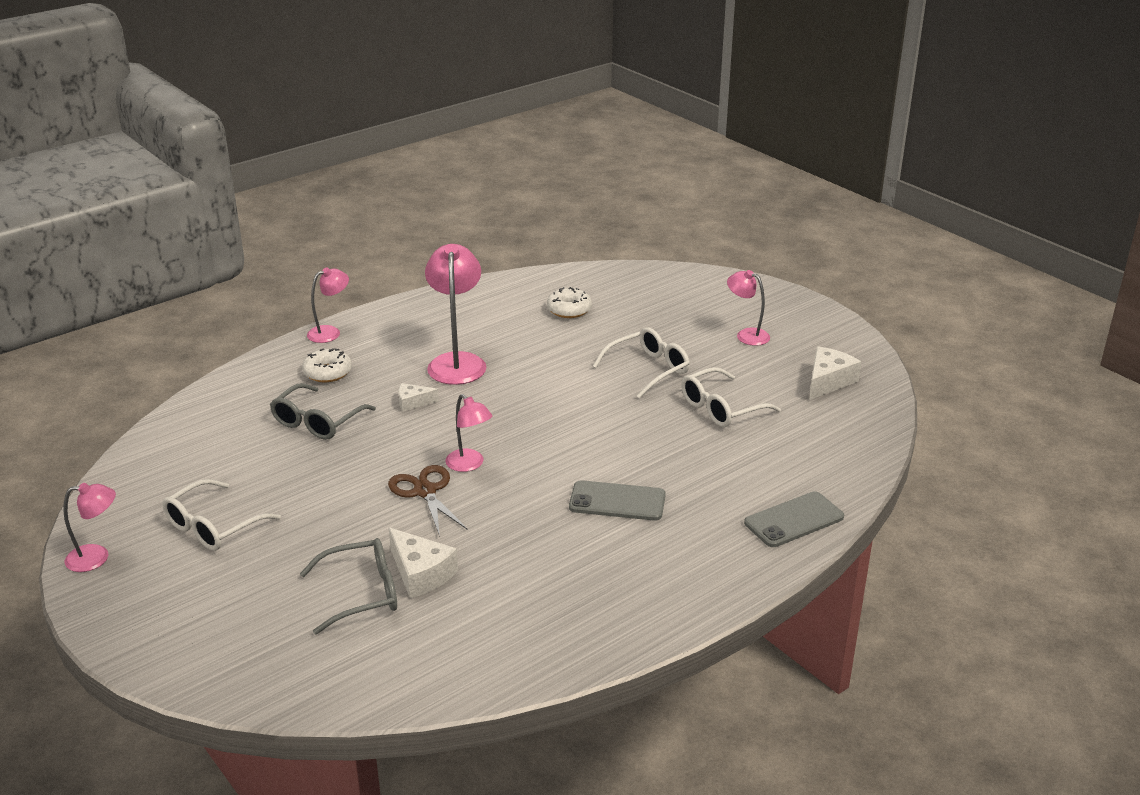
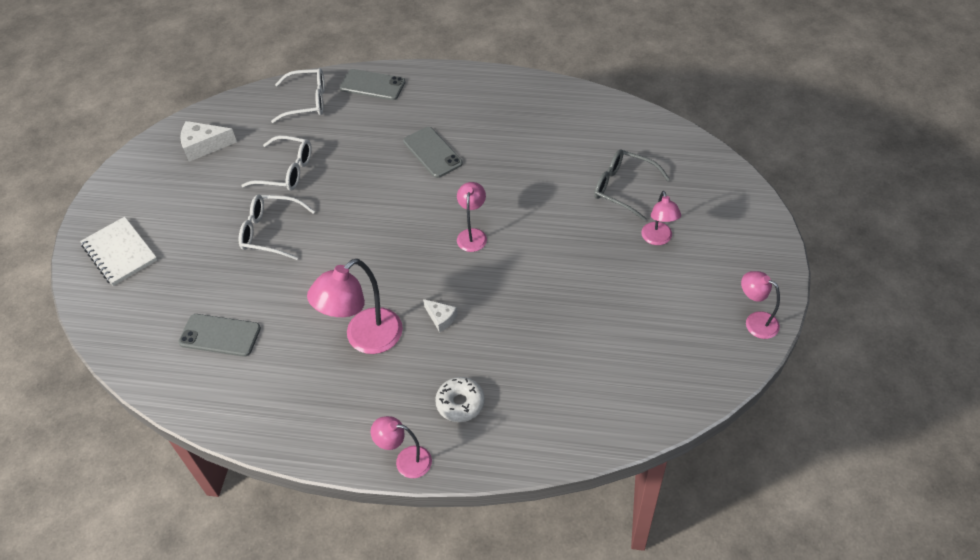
camera: 130 degrees left, 20 degrees up
(213, 526) = (666, 296): white glasses -> white glasses (307, 101)
(317, 422) = (520, 348): grey glasses -> none
(420, 573) = (581, 179): white cheese -> none
(425, 491) = (519, 233): brown scissors -> none
(569, 310) = (220, 335): white donut -> grey phone
(733, 301) = (119, 253): none -> white notebook
(746, 335) = (171, 215): pink lamp -> pink lamp (658, 239)

